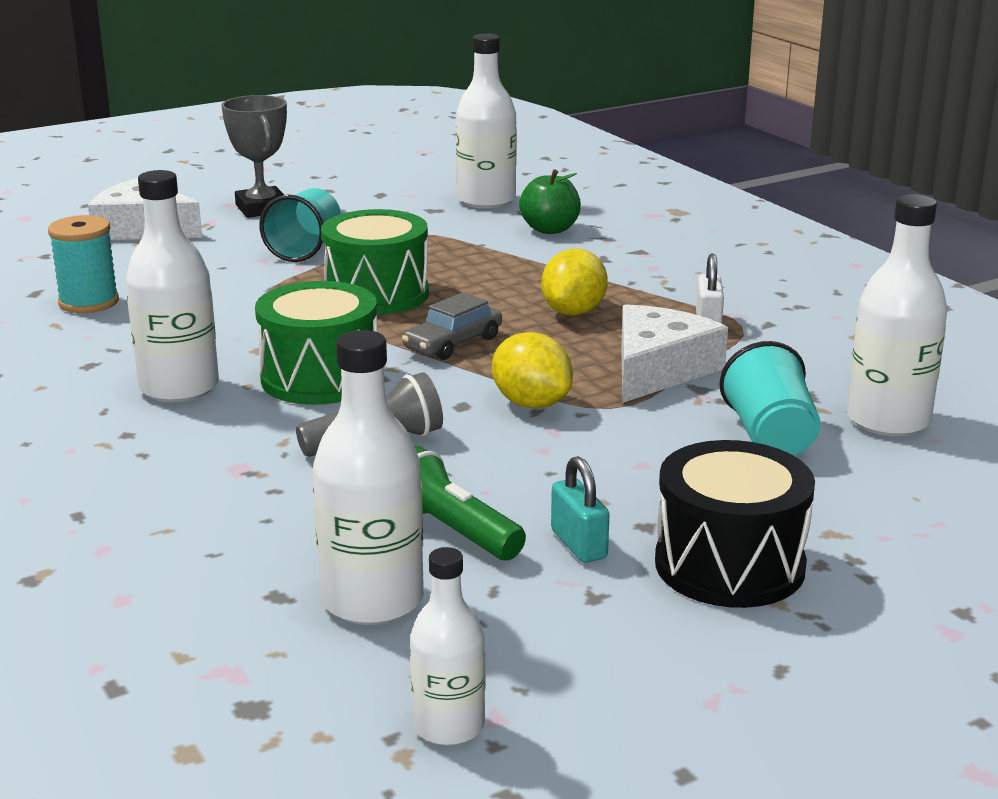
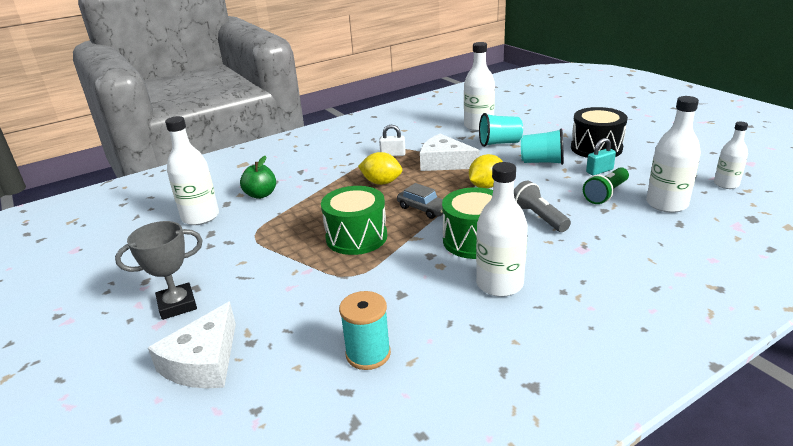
camera: 90 degrees left, 5 degrees up
(305, 249) = (273, 272): turquoise cup -> turquoise cup (542, 162)

